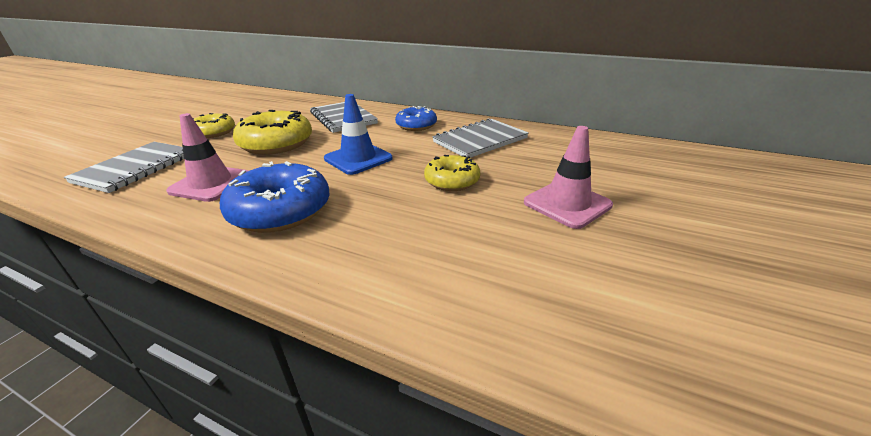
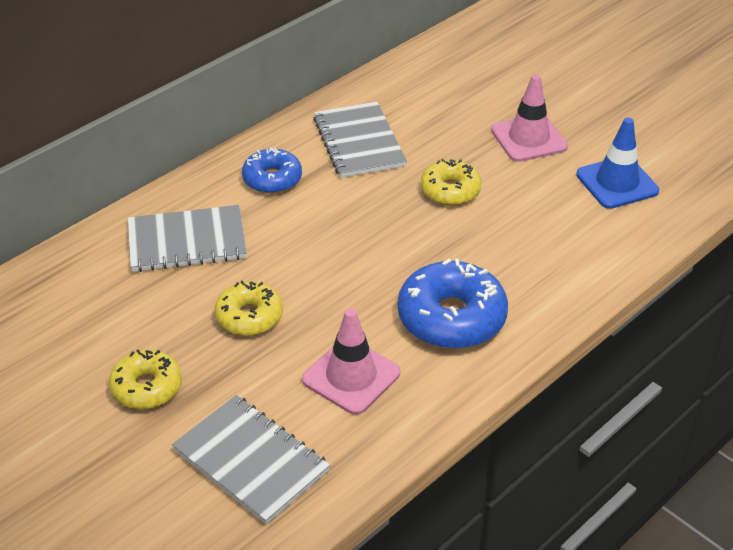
camera: 70 degrees left, 10 degrees up
(276, 144) = (249, 317): yellow donut -> yellow donut, size x0.62
(358, 159) = (351, 247): blue traffic cone -> blue traffic cone (617, 183)

